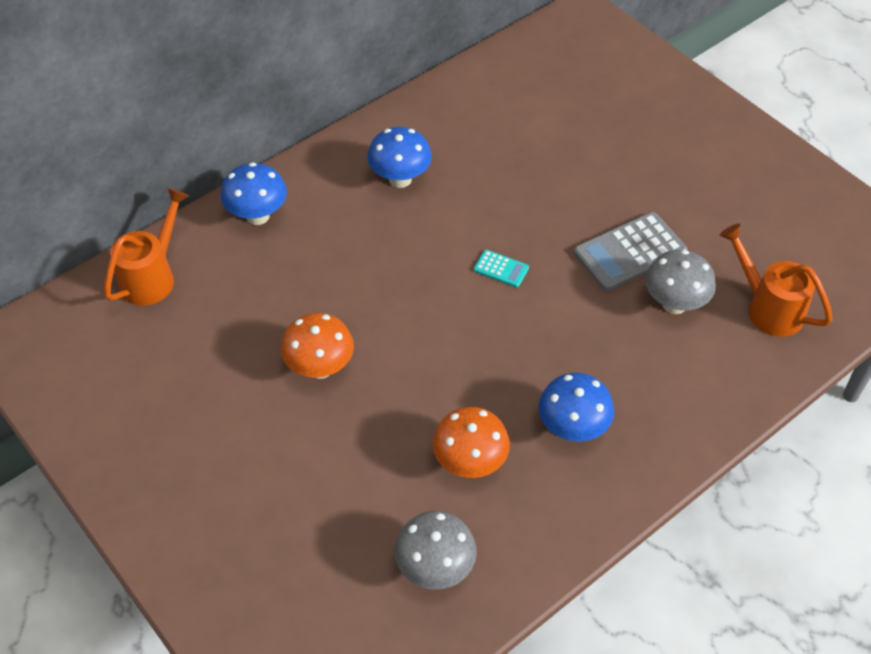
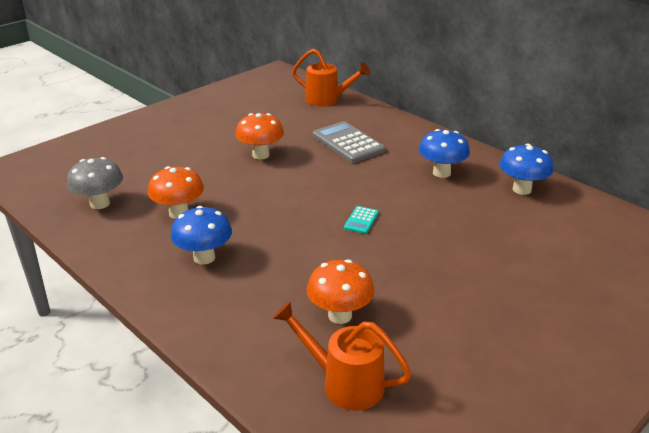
camera: 85 degrees right, 20 degrees down
(257, 216) = (386, 125): blue mushroom -> blue mushroom (522, 189)
(629, 252) = (397, 288): grey calculator -> grey calculator (348, 143)
(674, 304) = (340, 315): grey mushroom -> orange mushroom
(768, 308) = (345, 383): orange watering can -> orange watering can turned 105 degrees counterclockwise

